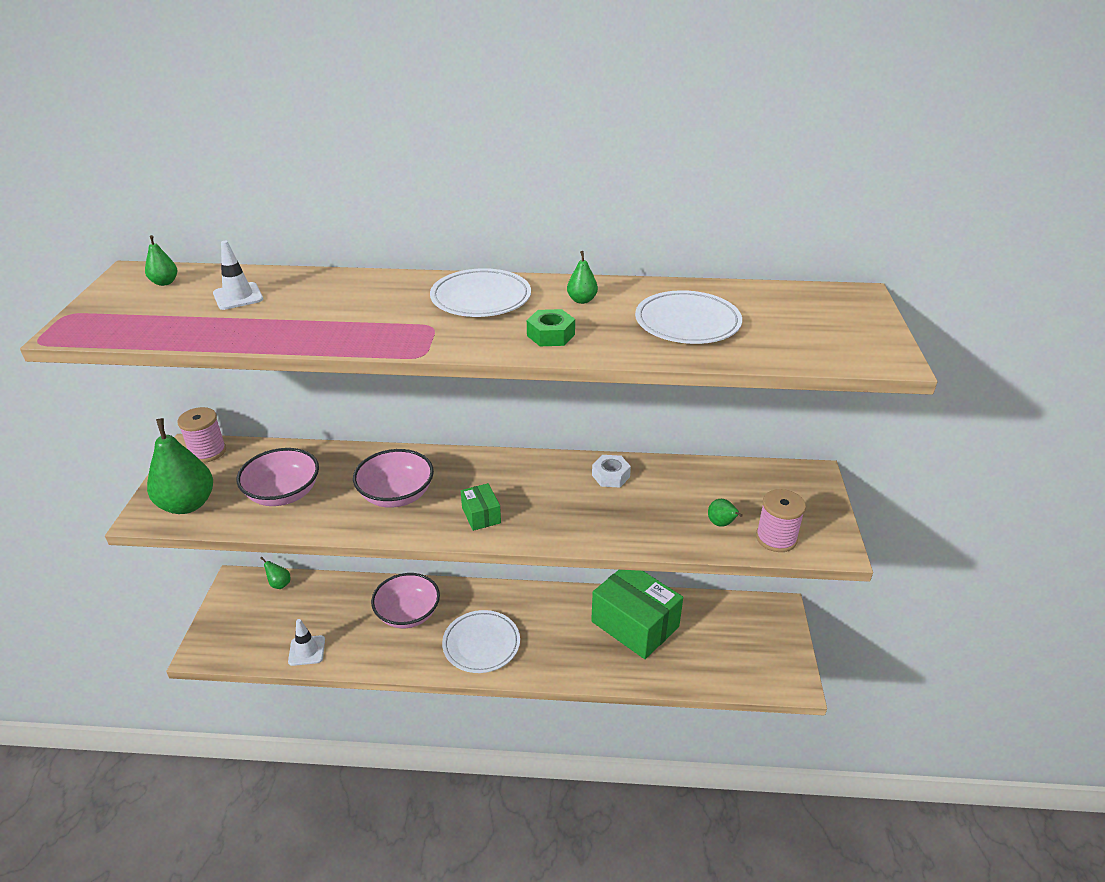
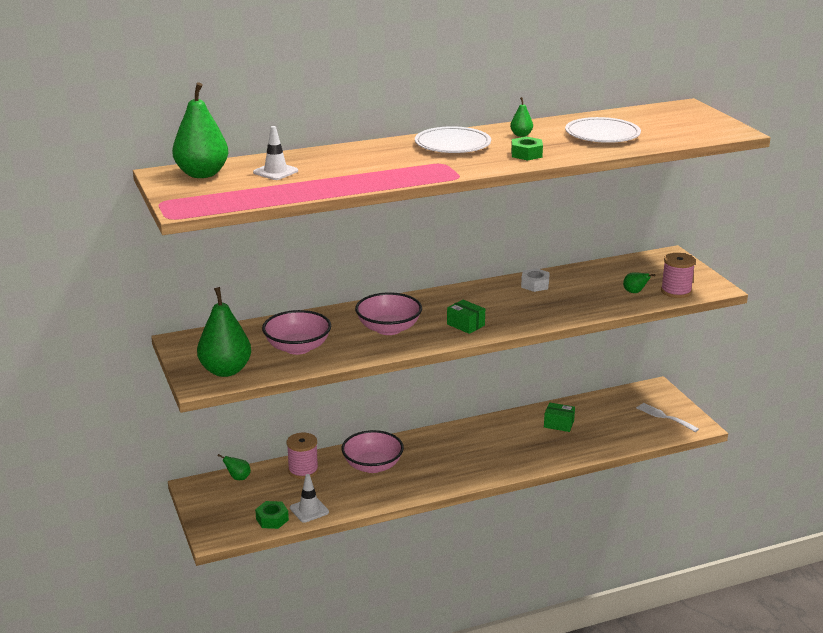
camera: 25 degrees left, 10 degrees down
(164, 282) = (202, 174): green pear -> green pear, size x2.22
(207, 451) = (197, 339): pink spool -> pink spool (303, 470)
(266, 649) = (272, 519): none -> green nut
(481, 644) = (451, 467): white plate -> none
(635, 624) = (558, 424): green box -> green box, size x0.44
(763, 655) = (664, 417): none -> white fork

